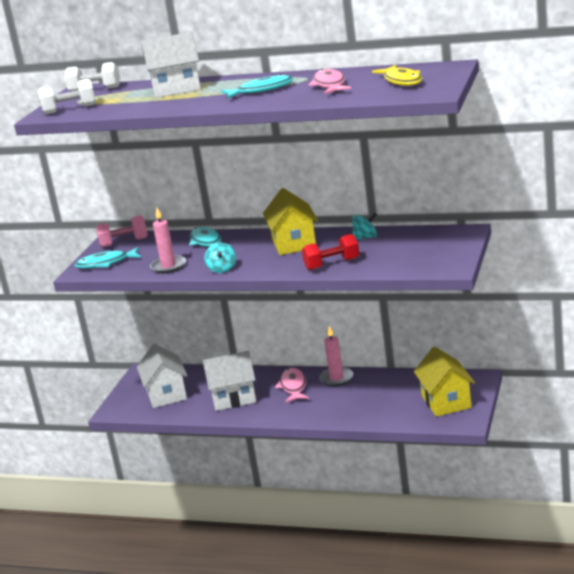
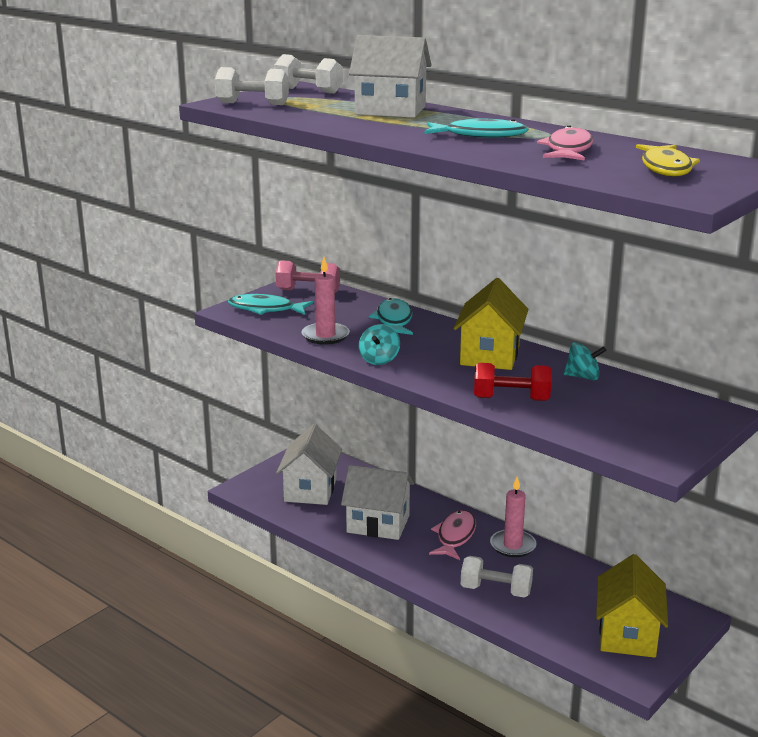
camera: 20 degrees right, 0 degrees up
(345, 408) = (496, 590): none -> white dumbbell

